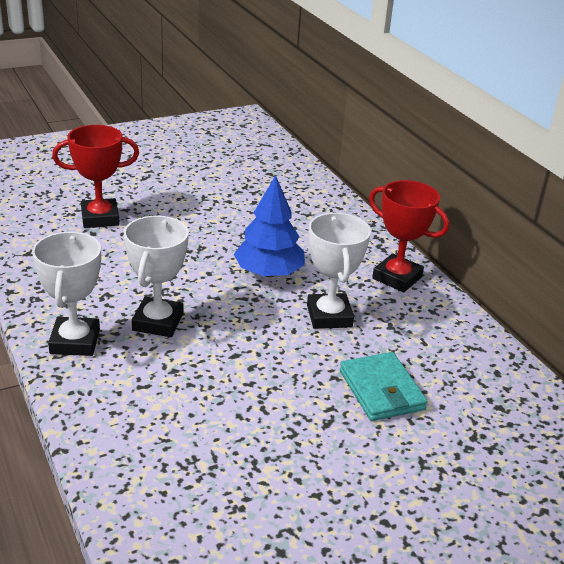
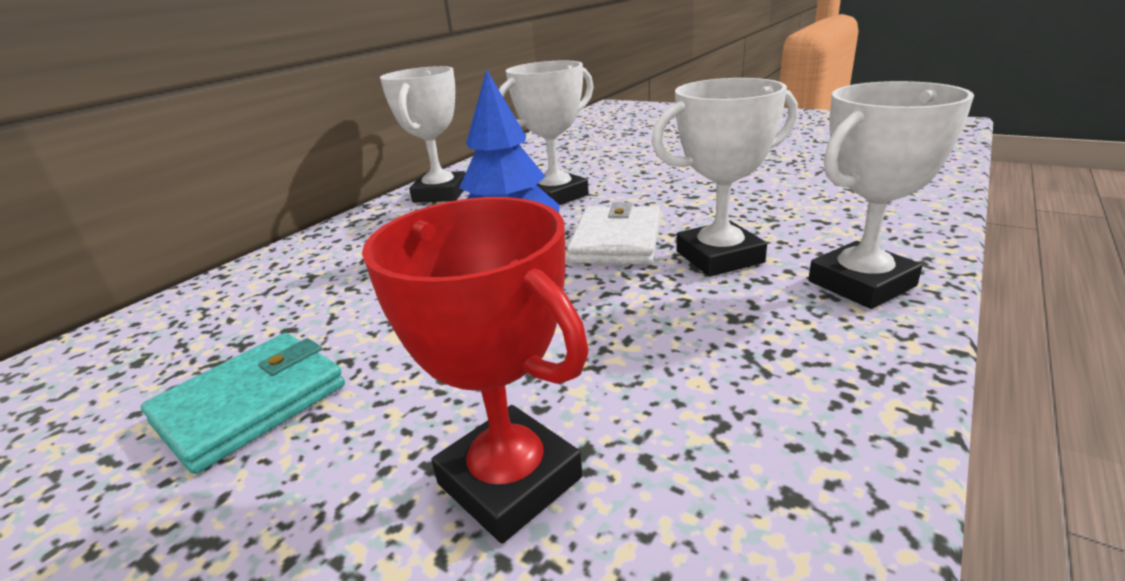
camera: 115 degrees left, 5 degrees down
(223, 303) = (616, 241): none -> white wallet
(381, 390) = (630, 157): turquoise wallet -> turquoise wallet (251, 404)
(397, 278) = (440, 194): red trophy -> white trophy

